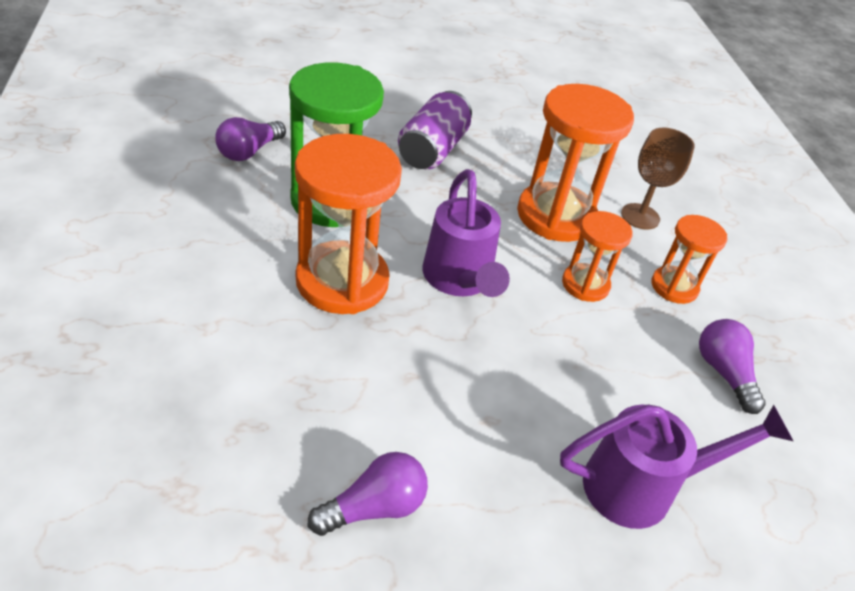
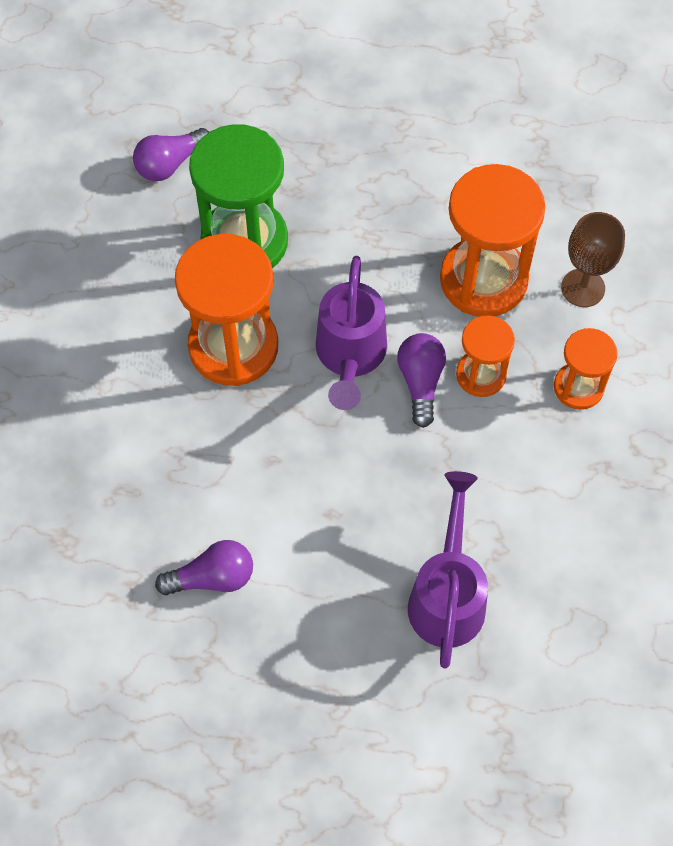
camera: 20 degrees right, 20 degrees up
(432, 150) = (372, 171): purple can -> none
(642, 486) = (447, 595): purple watering can -> purple watering can turned 90 degrees counterclockwise
(724, 373) = (582, 495): purple light bulb -> purple light bulb (420, 382)

